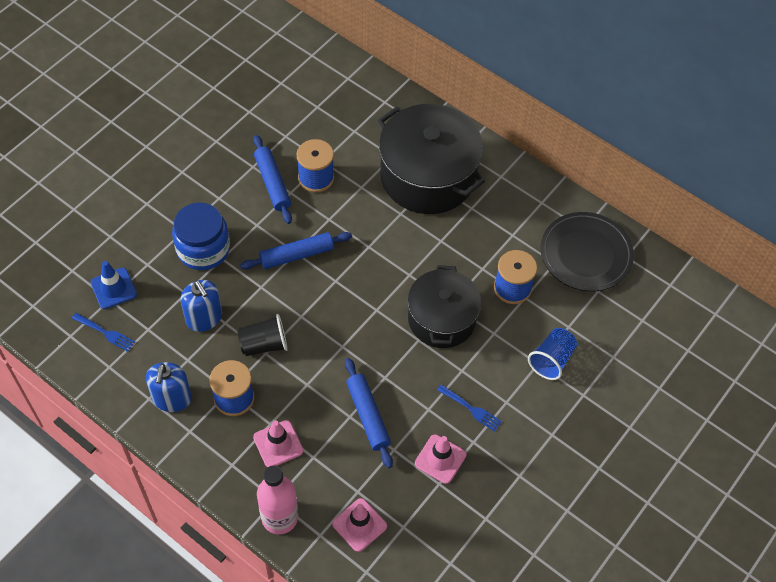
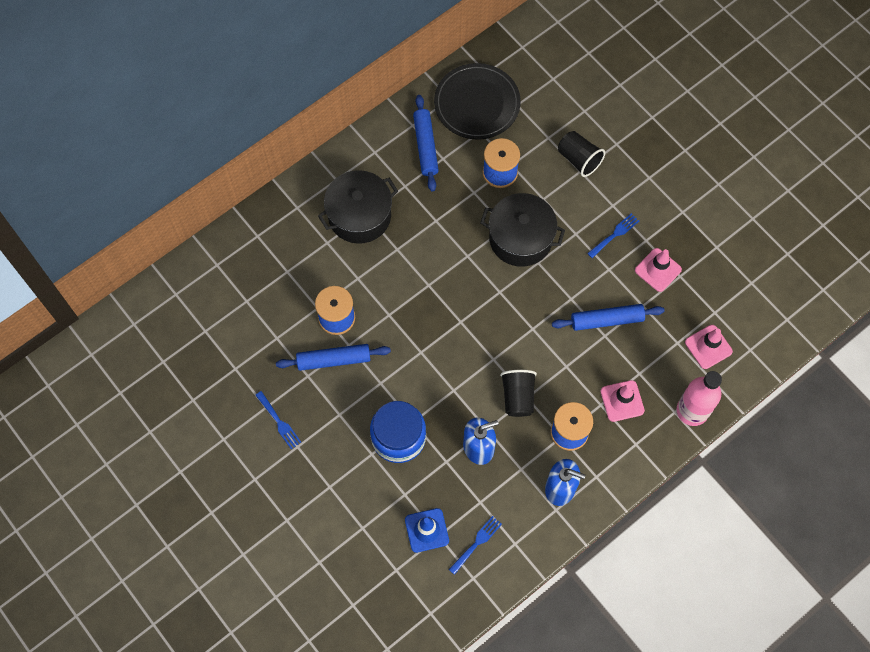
camera: 75 degrees left, 10 degrees up
(203, 153) = (279, 422): none -> blue fork
(296, 255) = (424, 351): blue rolling pin -> blue rolling pin (425, 146)
(428, 176) = (359, 215): black pot -> black pot, size x0.66
(551, 360) = (579, 159): blue cup -> black cup

